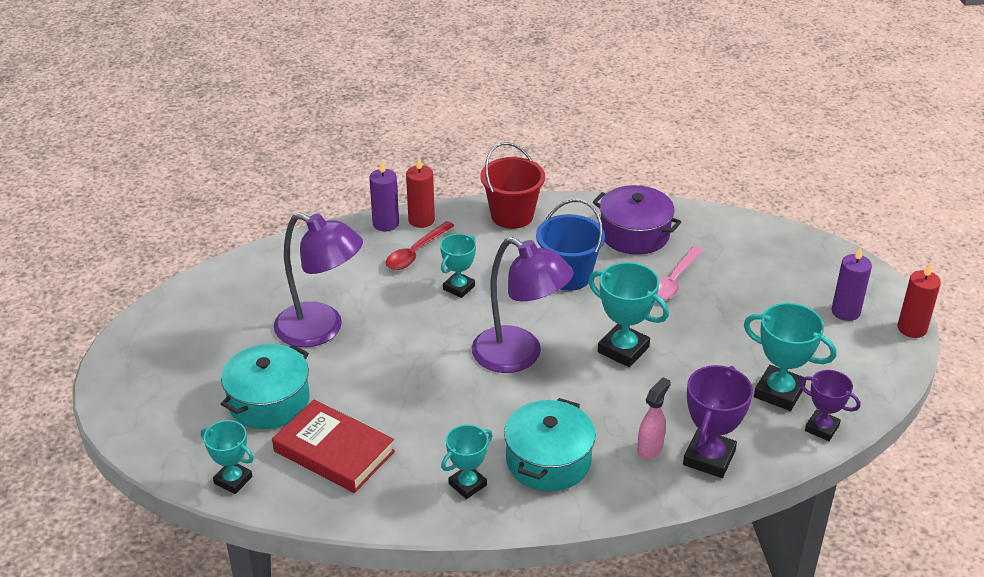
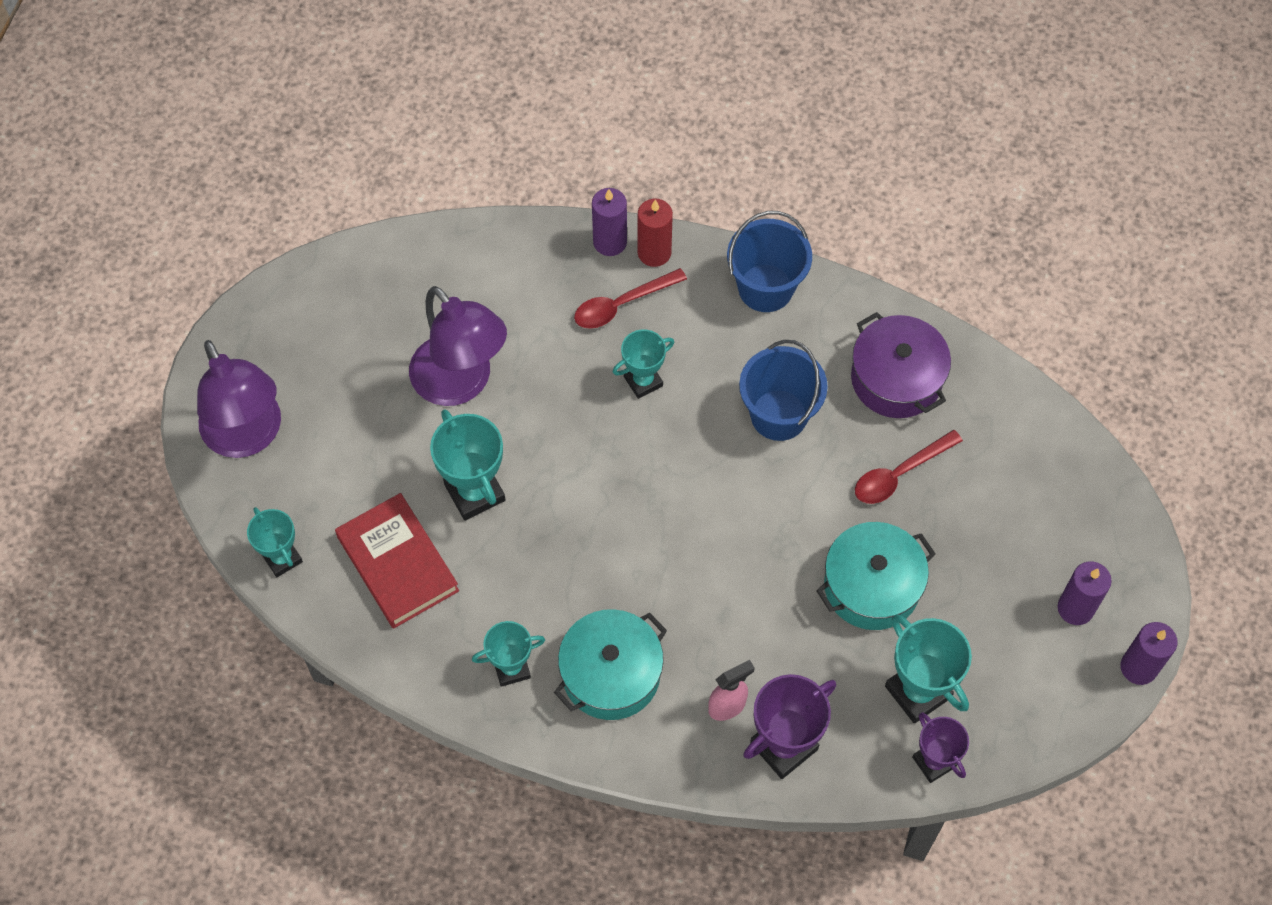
camera: 25 degrees right, 25 degrees up
(269, 401) = (361, 465): turquoise pot -> turquoise pot (872, 586)
(512, 215) = (765, 288): red bucket -> blue bucket
(519, 356) = (657, 514): purple lamp -> purple lamp (248, 436)
(623, 349) = (778, 554): turquoise trophy -> turquoise trophy (475, 492)
(674, 280) = (899, 474): pink spoon -> red spoon
(912, 328) = (1138, 667): red candle -> purple candle

